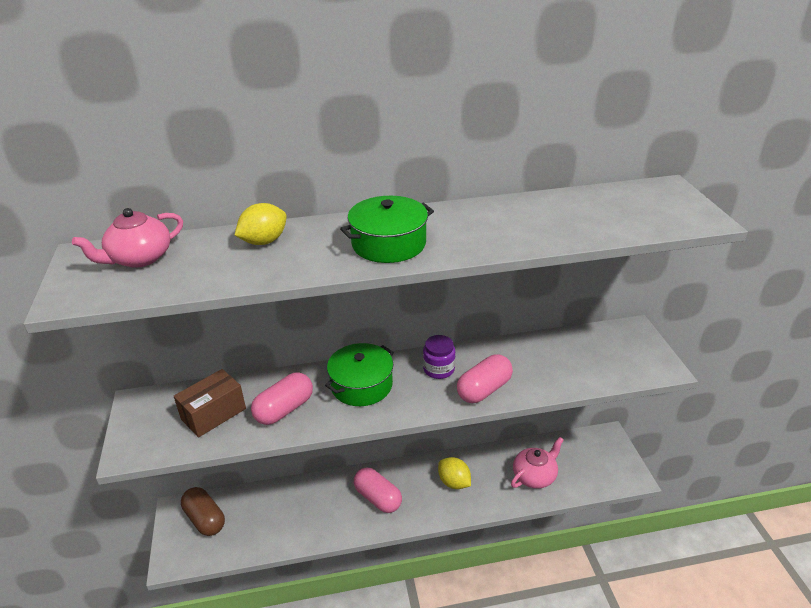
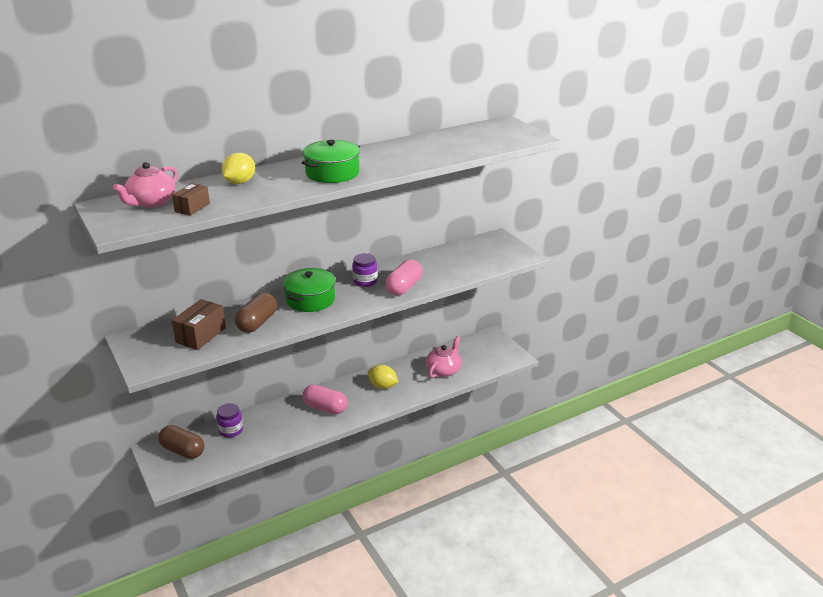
camera: 20 degrees left, 5 degrees down
(179, 276) = (192, 207): none -> brown box
(265, 503) = (231, 430): none -> purple jar
(284, 409) = (257, 323): pink capsule -> brown capsule

